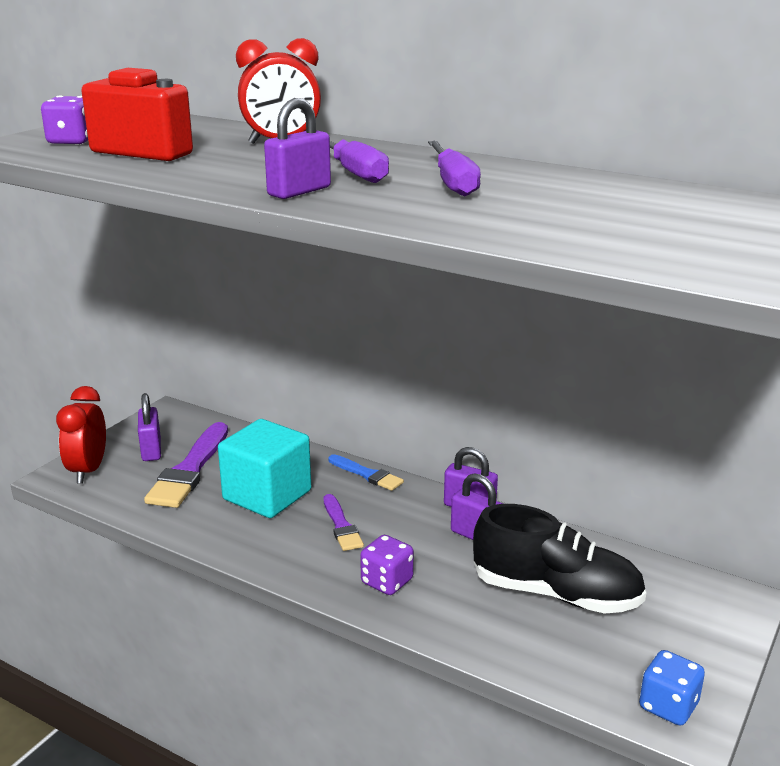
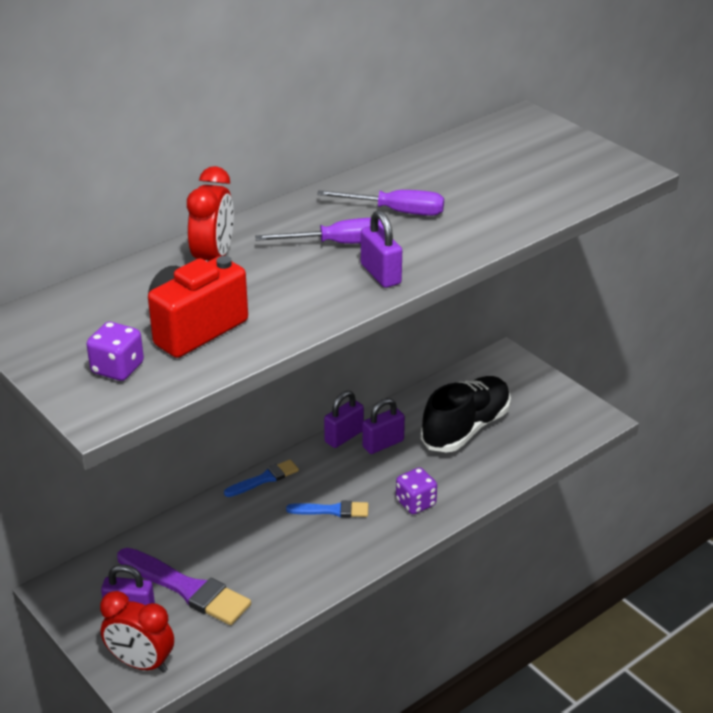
camera: 70 degrees left, 10 degrees up
(267, 495) = (261, 545): turquoise cube -> none
(341, 526) = (332, 510): purple brush -> blue brush
(668, 706) = (583, 420): blue dice -> none

